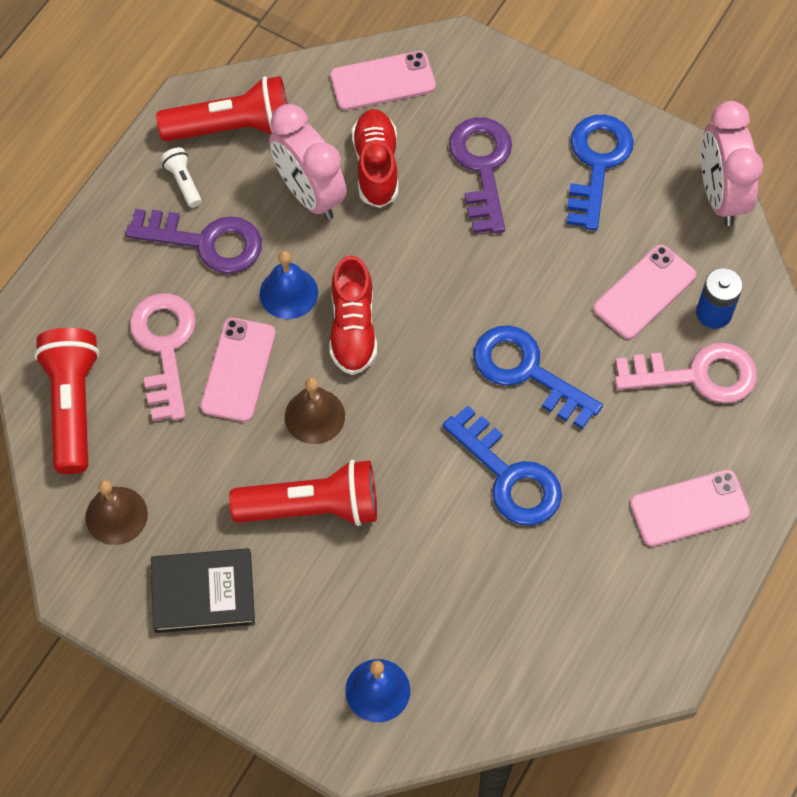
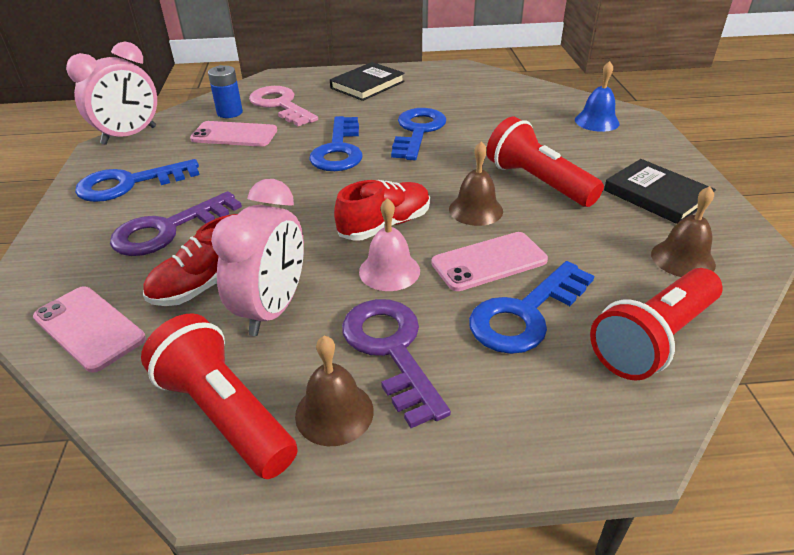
camera: 125 degrees left, 25 degrees down
(165, 347) = (525, 314): pink key -> blue key
(183, 182) = (334, 412): white flashlight -> brown bell
(288, 293) = (389, 271): blue bell -> pink bell
(689, 508) = (367, 85): pink phone -> black book

